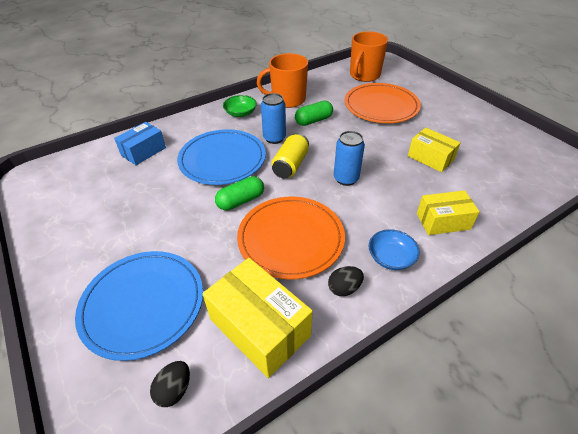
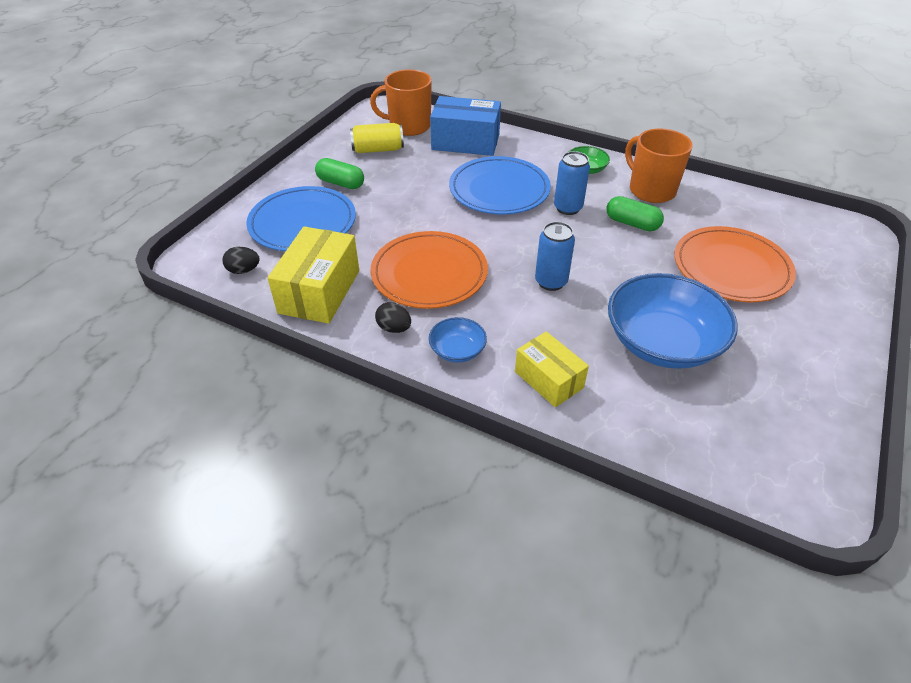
camera: 60 degrees right, 0 degrees up
(143, 151) = (465, 142): blue box -> blue box, size x1.56
(241, 201) = (452, 224): green capsule -> green capsule (340, 183)
(290, 165) = (534, 235): yellow can -> yellow can (378, 149)
(364, 75) = (790, 231): orange mug -> orange mug (409, 126)
(430, 158) = (662, 342): yellow box -> blue bowl

